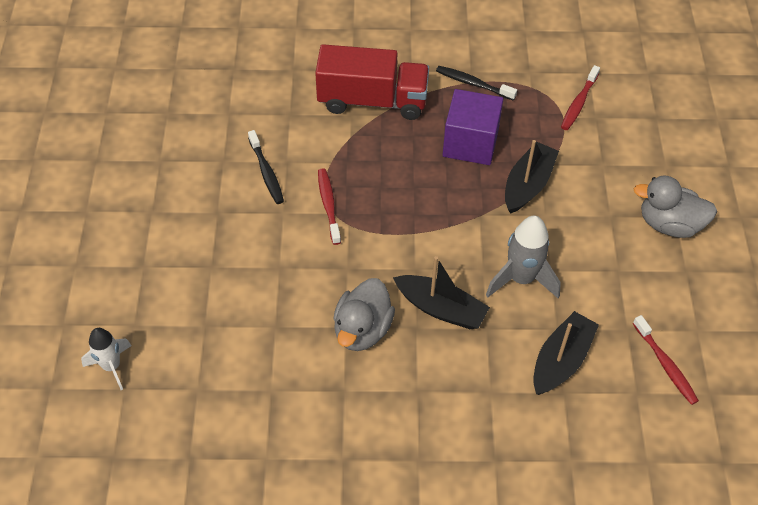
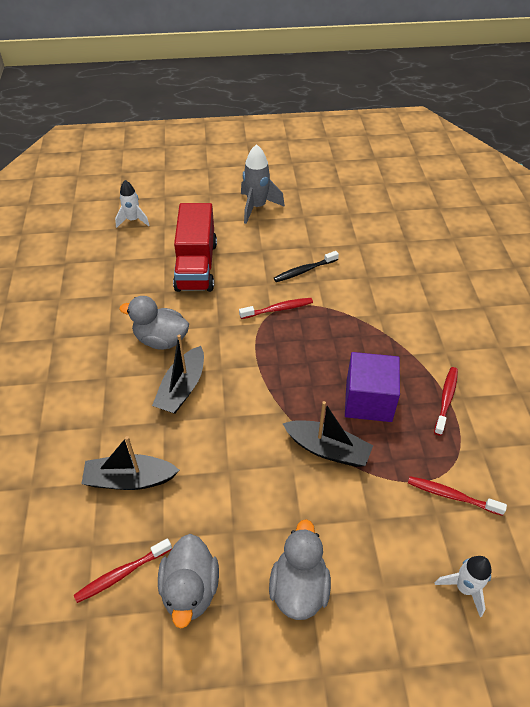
camera: 85 degrees right, 5 degrees down
(372, 101) = (399, 327): red truck -> red truck (196, 266)
(473, 83) = (446, 399): black toothbrush -> red toothbrush
(521, 279) = (216, 446): grey rocket -> grey rocket (257, 207)
(561, 360) = (130, 479): black boat -> black boat turned 150 degrees clockwise
(662, 114) = (464, 588): none -> white rocket
(677, 307) = (190, 589): none -> grey duck

